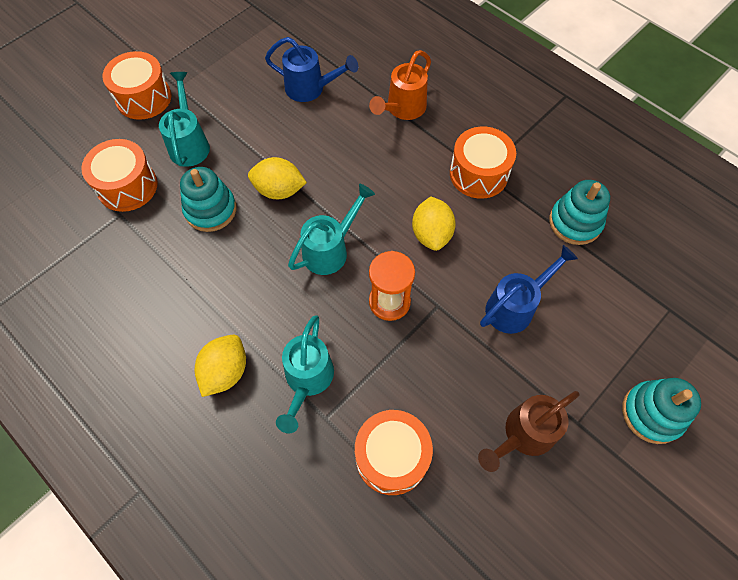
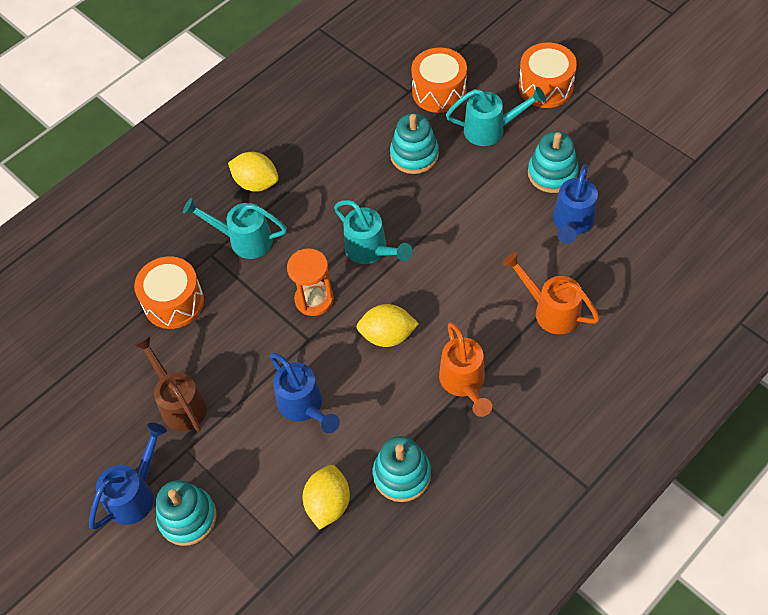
camera: 95 degrees right, 5 degrees down
(252, 99) = (552, 173): none -> turquoise stacking toy
(279, 190) = (437, 205): yellow lemon -> yellow lemon (328, 504)
(478, 174) = (464, 382): orange drum -> orange watering can
(637, 474) = (135, 494): none -> blue watering can

